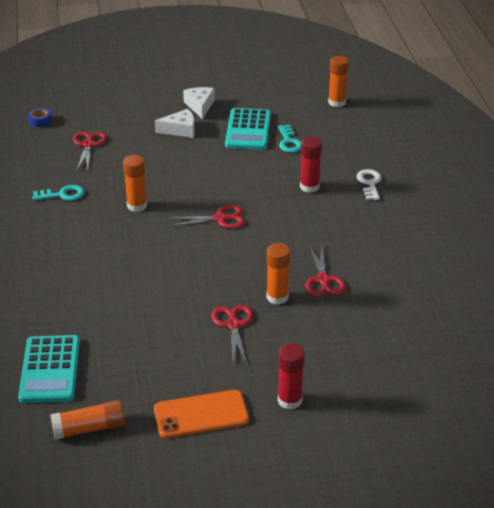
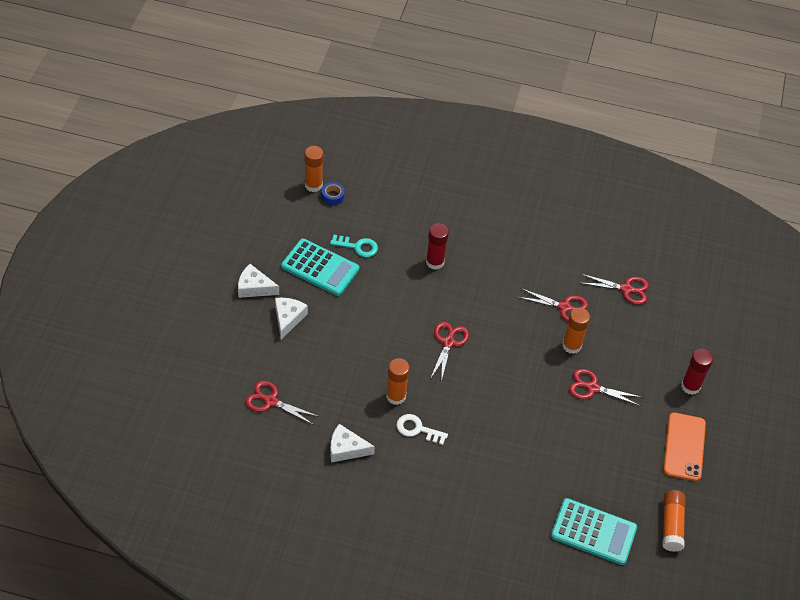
camera: 70 degrees left, 15 degrees up
(40, 120) = (198, 428): blue tape -> blue tape (333, 196)
(62, 195) = (346, 449): turquoise key -> white cheese
(369, 183) = (452, 220): white key -> white key (417, 429)
(386, 317) = (626, 289): none -> red scissors

